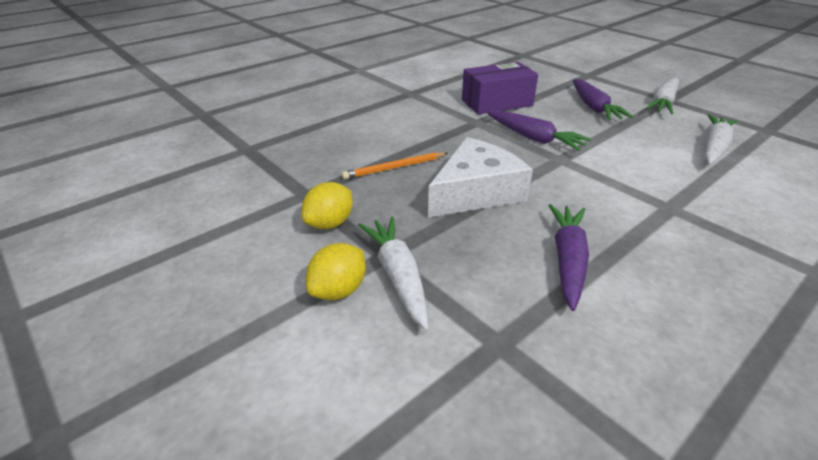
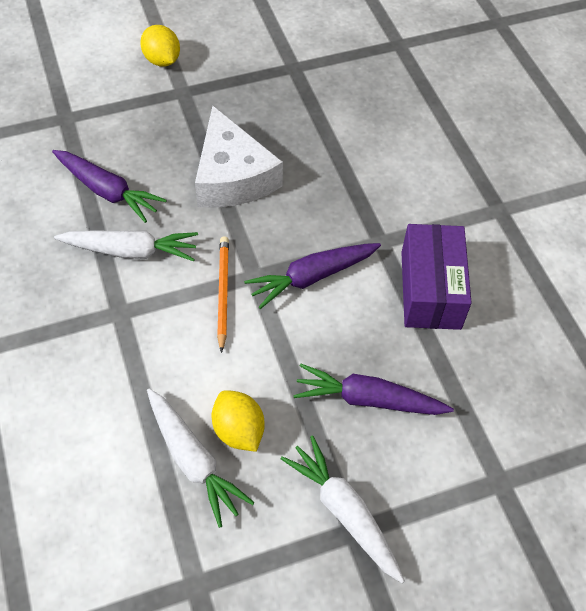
camera: 110 degrees right, 20 degrees up
(330, 223) = (241, 72): yellow lemon -> yellow lemon (238, 431)
(394, 168) = (307, 134): orange pencil -> orange pencil (222, 292)
(398, 276) = (156, 92): white carrot -> white carrot (131, 251)

